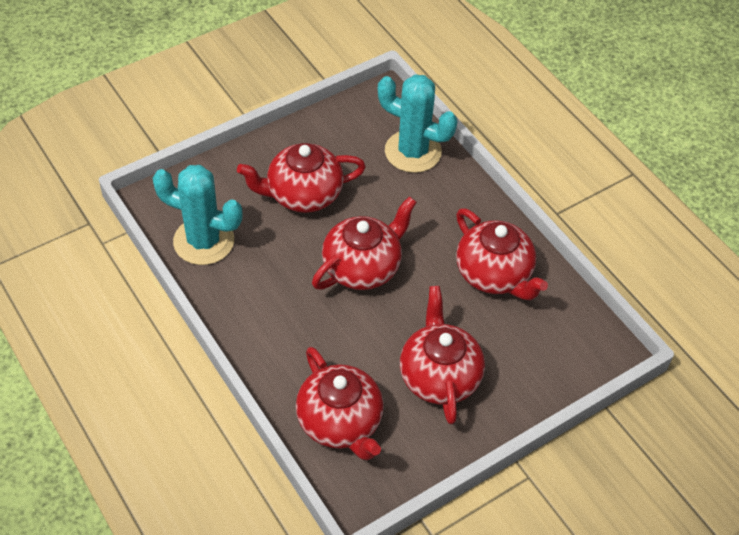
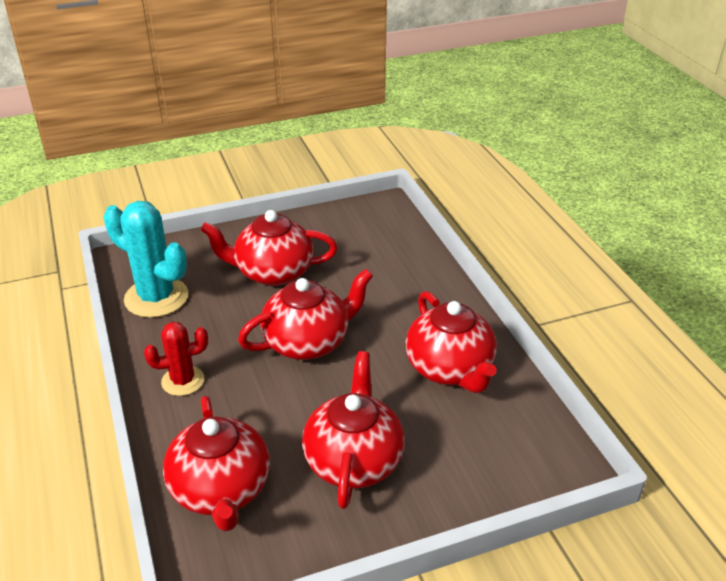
camera: 15 degrees right, 15 degrees down
(266, 326) = (183, 381): none -> red cactus
(413, 151) = (397, 251): turquoise cactus -> none

